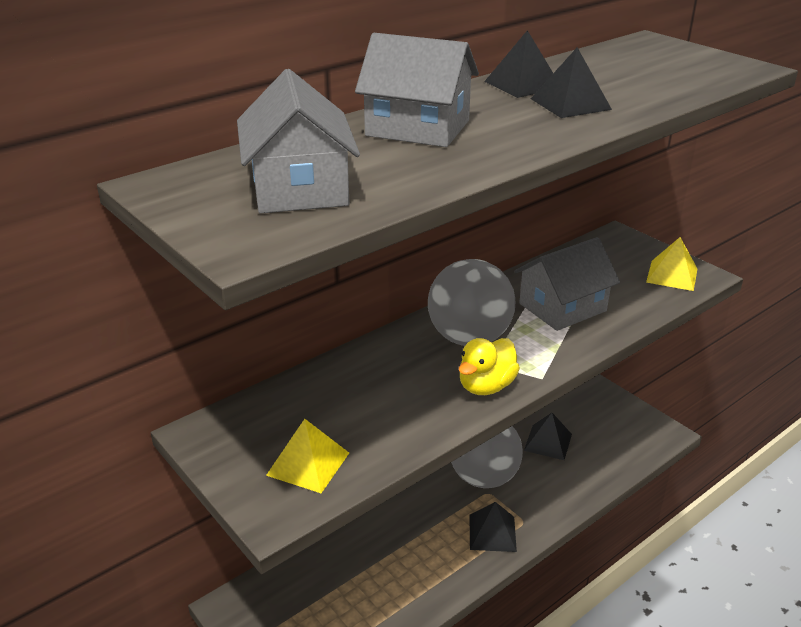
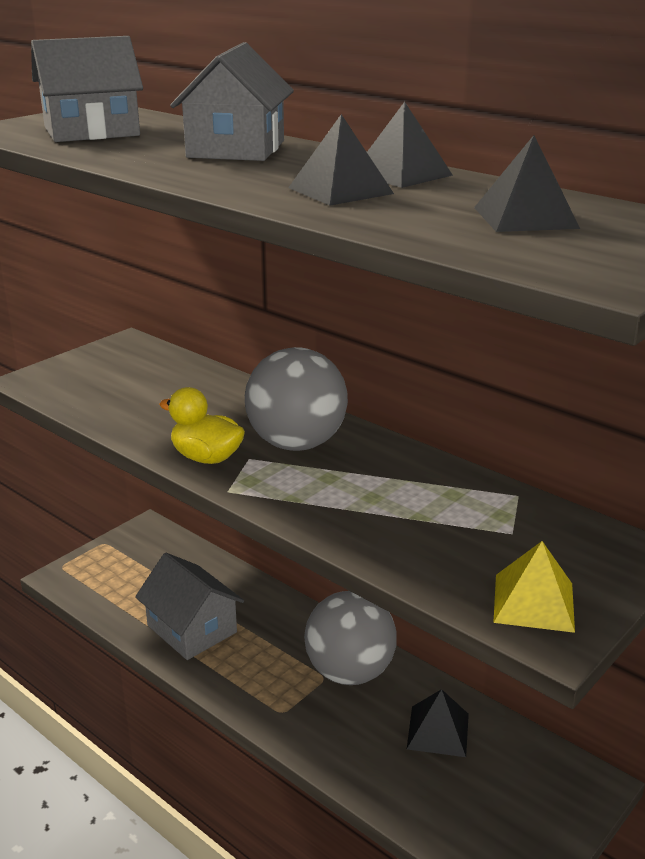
camera: 80 degrees right, 5 degrees down
(308, 464) = (87, 385): yellow pyramid -> none
(492, 533) = (259, 685): black pyramid -> black pyramid (525, 217)
(562, 307) = (389, 502): grey house -> grey house (192, 629)

